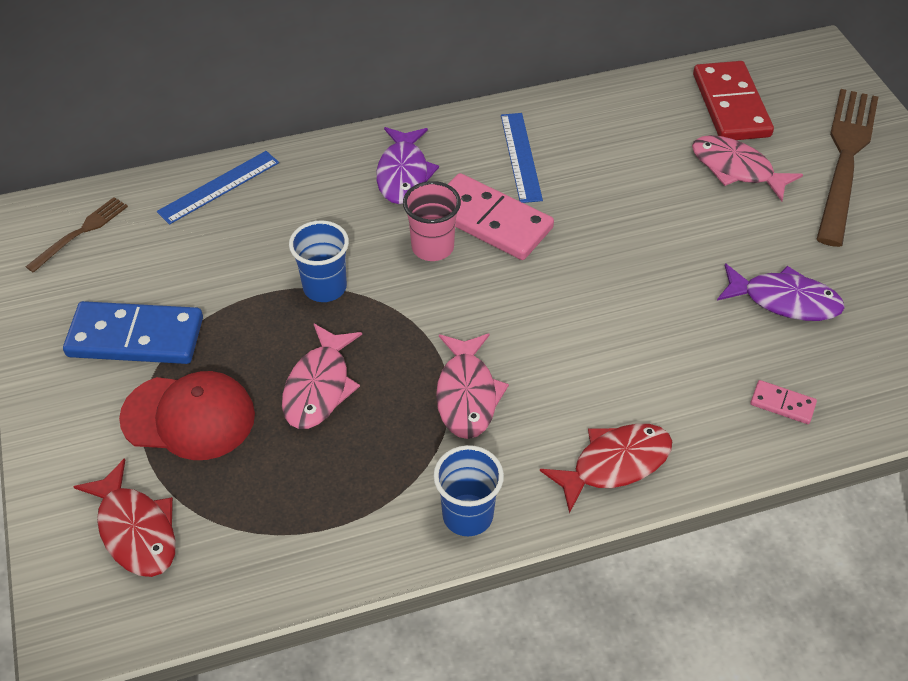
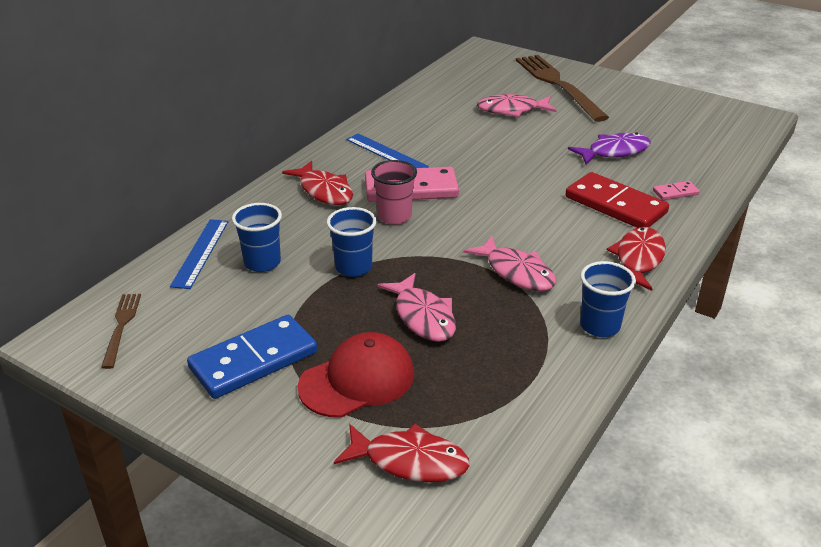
camera: 40 degrees left, 15 degrees down
(255, 231) = (262, 262): none -> blue cup
(403, 174) = (324, 191): purple fish -> red fish
(730, 105) = (470, 86): red domino -> red domino (615, 205)

